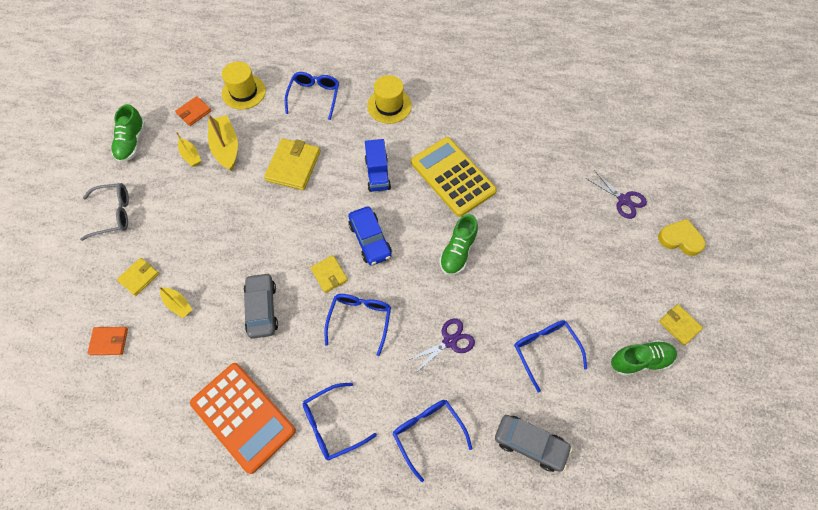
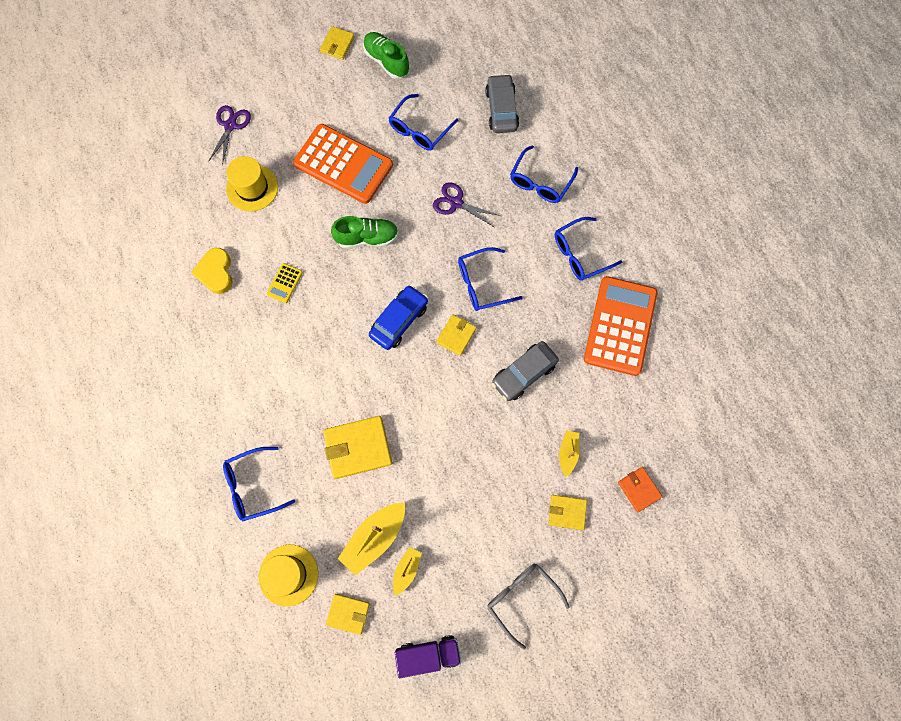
camera: 120 degrees left, 10 degrees up
(132, 143) = (428, 654): green shoe -> purple truck
(194, 112) = (348, 613): orange wallet -> yellow wallet
(332, 425) = (580, 254): blue glasses -> blue glasses turned 120 degrees clockwise
(377, 174) = (321, 356): blue truck -> none
(389, 106) = (224, 395): yellow hat -> yellow hat (252, 188)
(453, 177) = (284, 283): yellow calculator -> yellow calculator, size x0.41
(540, 267) = (343, 164): none -> orange calculator
(680, 239) = (250, 68): yellow heart -> yellow heart (216, 272)

